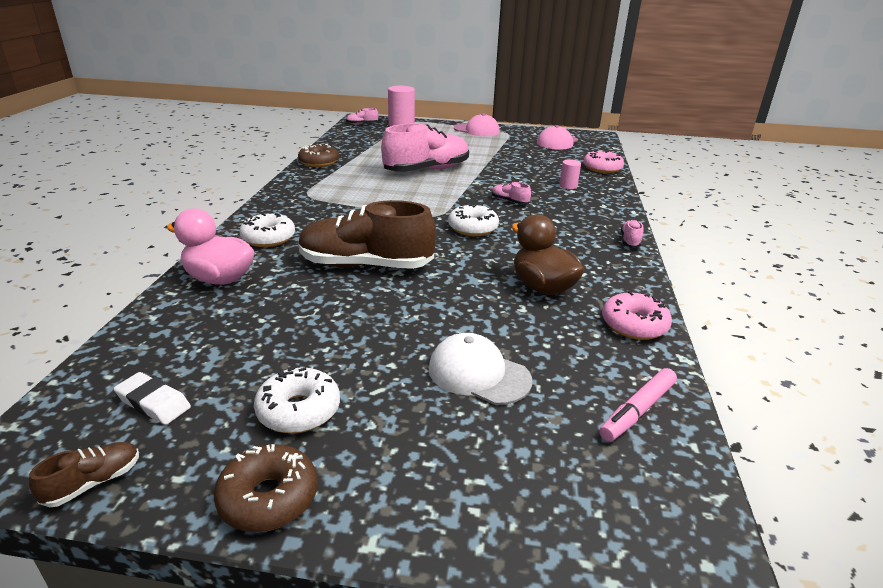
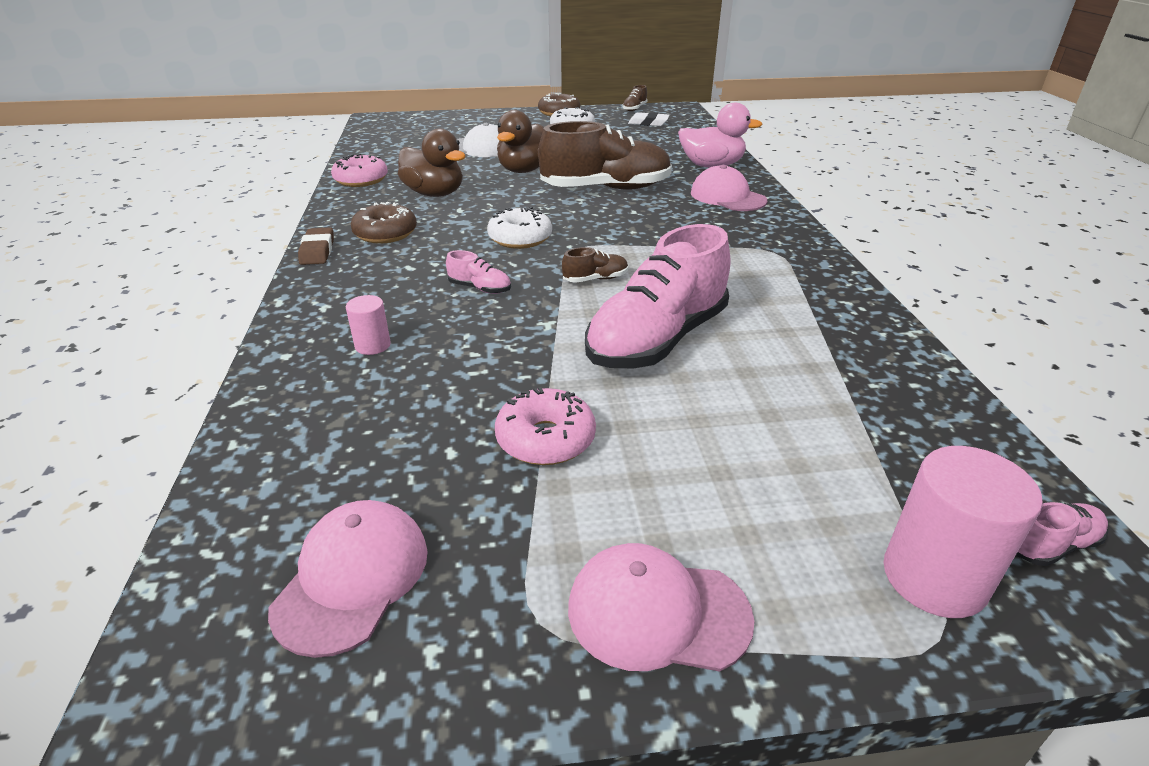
camera: 165 degrees right, 5 degrees up
(268, 238) = (727, 197): white donut -> pink cap
(319, 162) = (867, 322): brown donut -> brown donut (385, 233)
(434, 309) = (524, 170): none -> brown duck
(436, 196) = (595, 279): none -> brown shoe
(602, 168) = (267, 428): pink donut -> pink donut (545, 439)
(630, 241) = (317, 251): pink shoe -> brown eraser
(637, 411) = (382, 146): pink marker -> none

